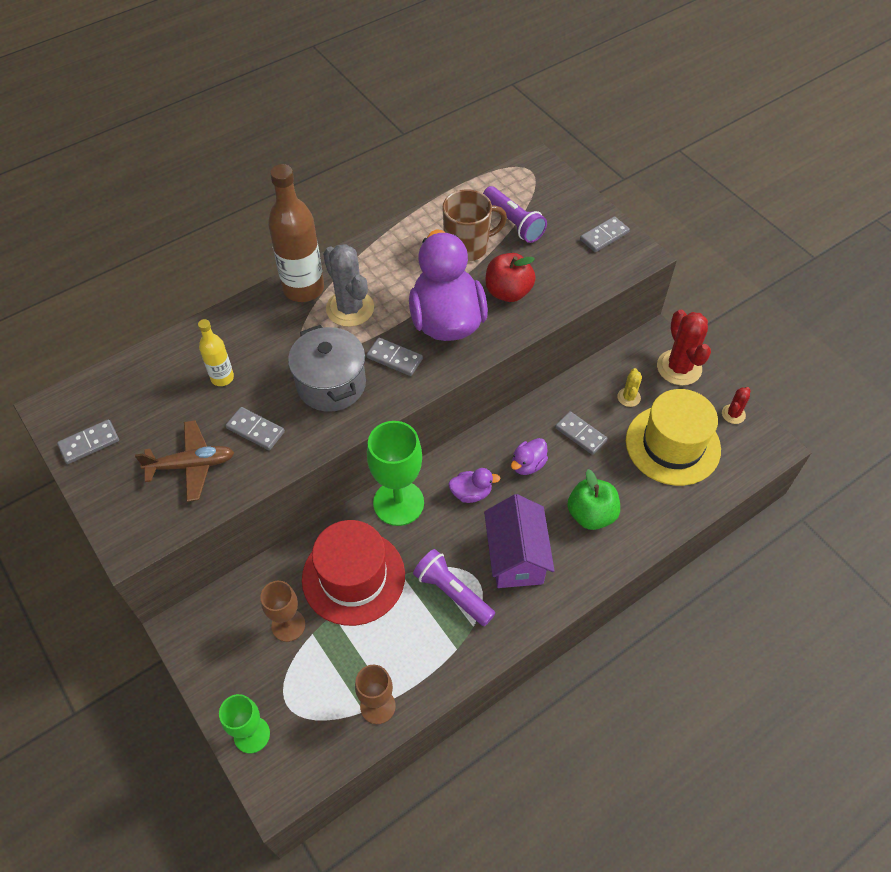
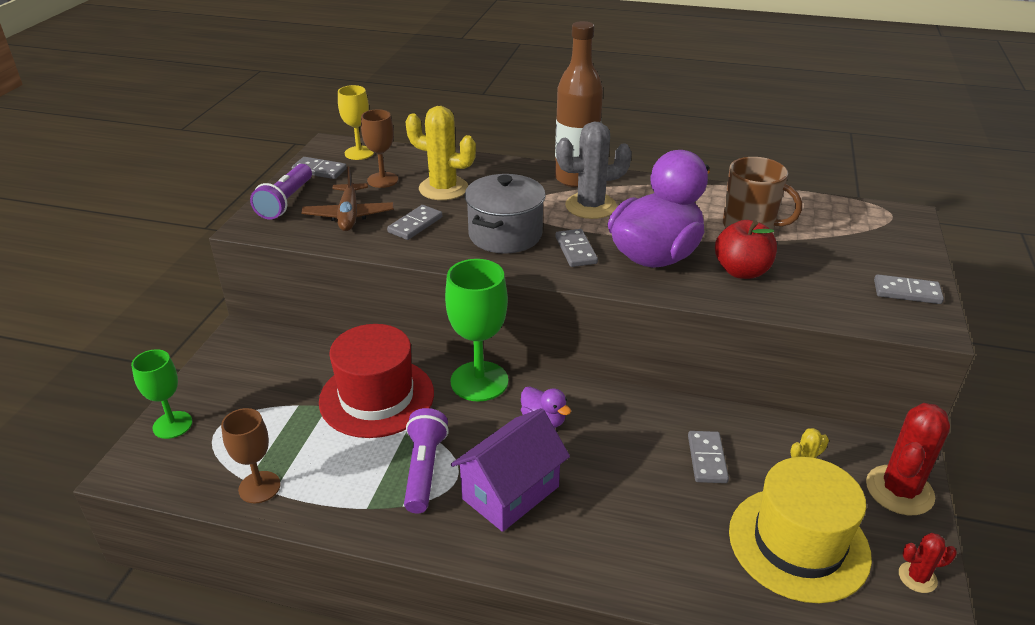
camera: 50 degrees right, 20 degrees down
(92, 397) = (359, 153): none -> yellow goblet
(191, 465) = (349, 215): brown plane -> brown plane turned 45 degrees clockwise
(222, 378) = (443, 188): yellow bottle -> yellow cactus
(255, 430) = (415, 225): grey domino -> grey domino turned 45 degrees clockwise
(288, 625) = (294, 387): brown goblet -> brown goblet (382, 180)
(350, 308) = (590, 206): grey cactus -> grey cactus turned 60 degrees clockwise
(513, 222) = (819, 235): purple flashlight -> purple flashlight (286, 201)
(528, 464) = (622, 441): purple duck -> none
(591, 514) = (626, 523): green apple -> none

